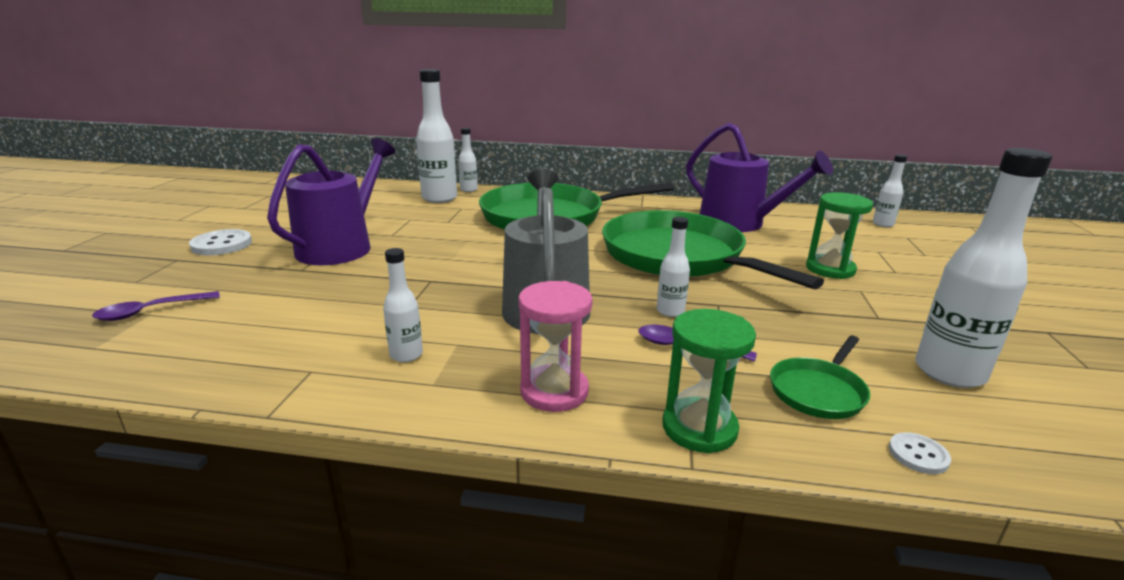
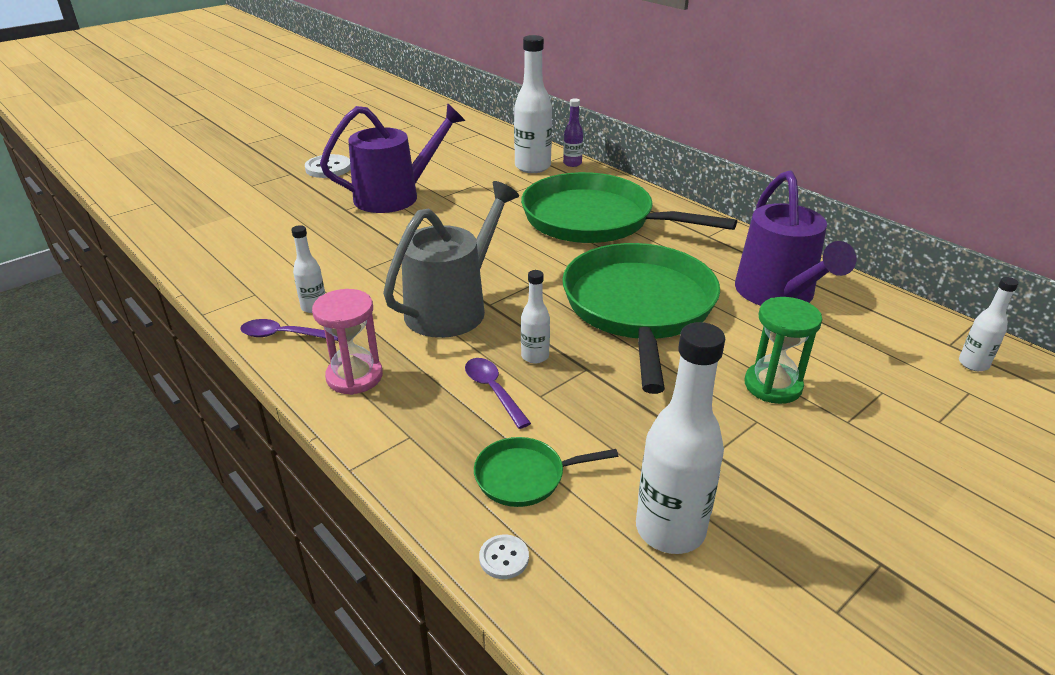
camera: 40 degrees right, 10 degrees up
(150, 311) = (234, 213): purple spoon -> purple spoon (283, 335)
(469, 190) = (572, 163): white bottle -> purple bottle
(699, 428) = (396, 450): green hourglass -> none

